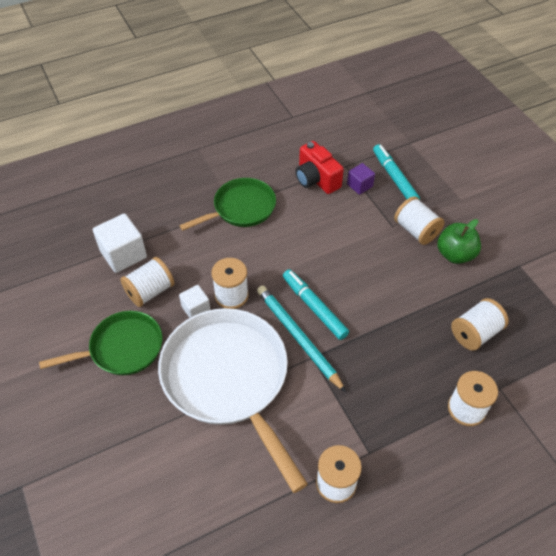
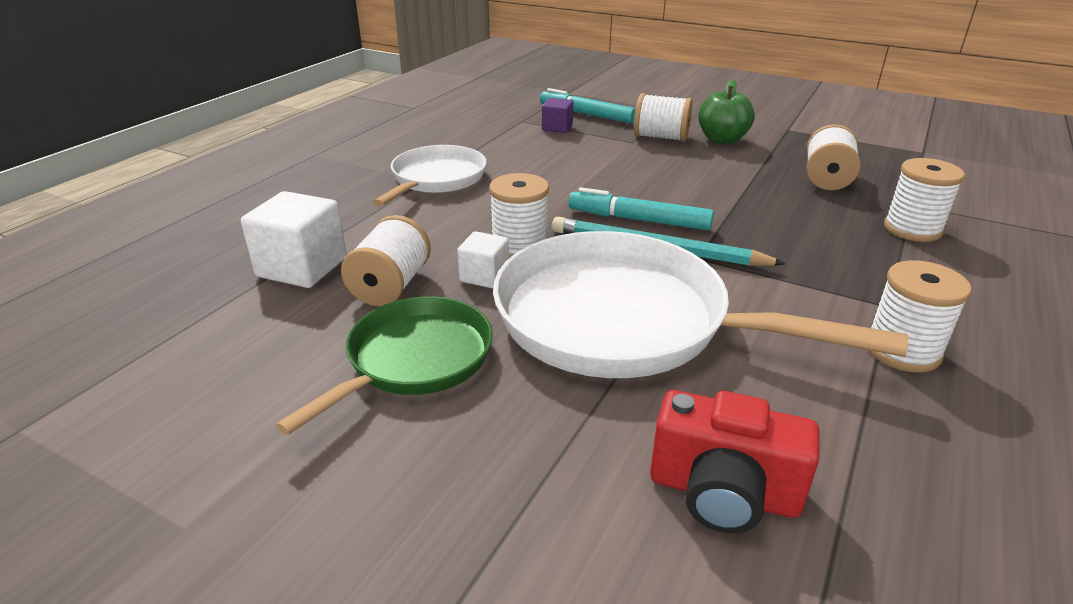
camera: 35 degrees left, 20 degrees down
(241, 208) = (436, 179): green pan -> white pan
(316, 179) = (502, 136): red camera -> red camera (723, 493)

